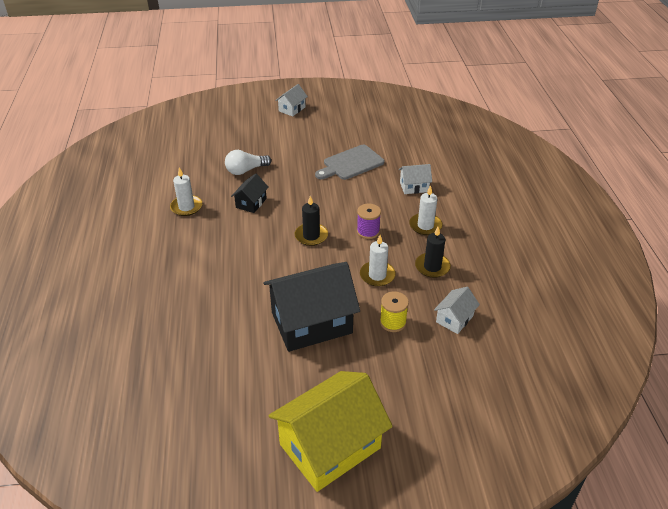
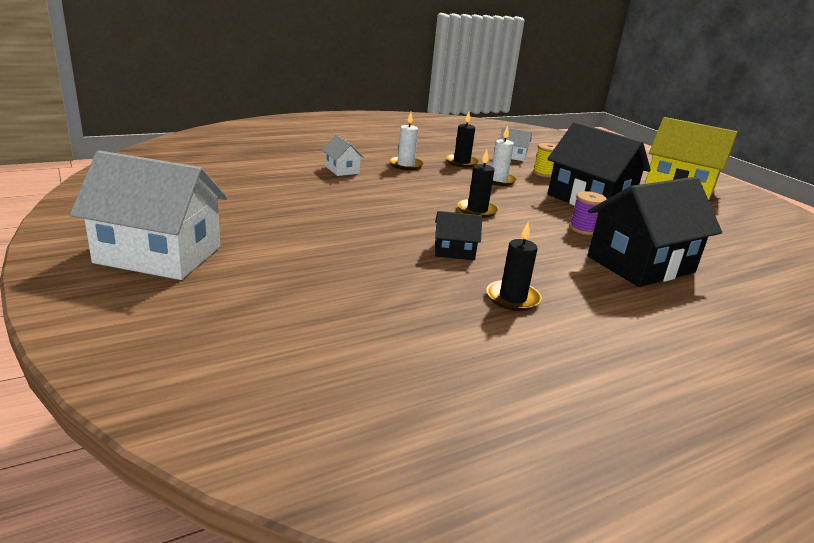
camera: 115 degrees left, 15 degrees down
(186, 207) = (512, 298): white candle -> black candle
(187, 287) = (640, 264): none -> black house
(246, 170) = (381, 267): white light bulb -> none
(292, 109) = (158, 255): white house -> white house, size x2.16
(351, 164) = (314, 200): grey cutting board -> none
(368, 231) = (440, 186): purple spool -> purple spool (584, 229)

